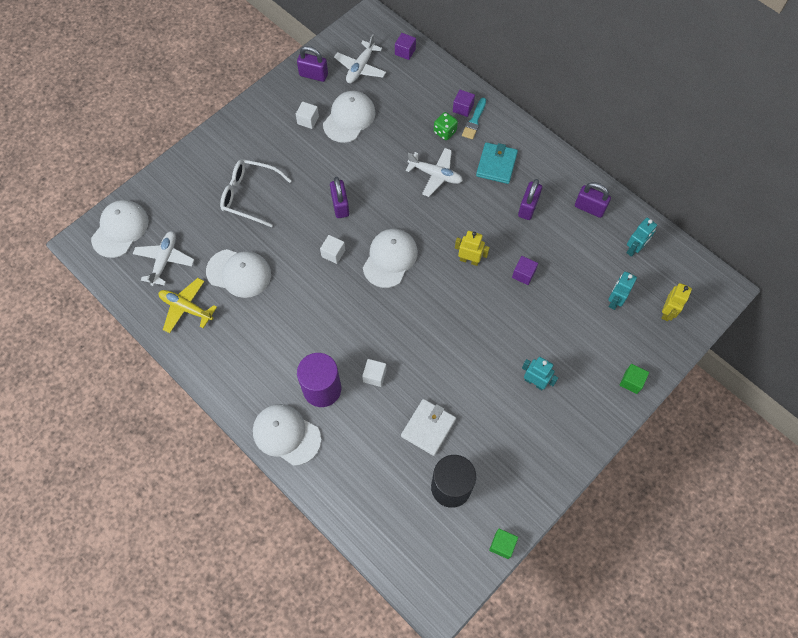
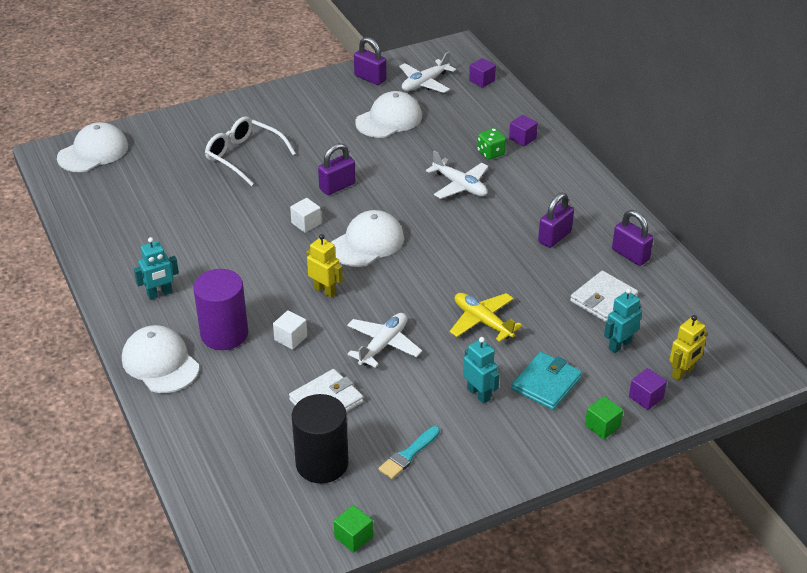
camera: 20 degrees right, 25 degrees down
(164, 260) = (122, 186): white plane -> white plane (383, 345)
(186, 308) = (120, 229): yellow plane -> yellow plane (482, 321)
(239, 273) = (193, 215): white cap -> none
(308, 120) = (343, 111): white cube -> none
(340, 205) = (337, 186): purple padlock -> purple padlock turned 45 degrees clockwise
(469, 260) = (459, 266): yellow robot -> yellow robot (325, 290)
(474, 121) = (530, 151): turquoise brush -> turquoise brush (408, 455)
(496, 164) = (536, 193): turquoise wallet -> turquoise wallet (546, 383)
(523, 274) = (517, 294): purple cube -> purple cube (646, 397)
(587, 259) = (603, 299): none -> white wallet
(634, 249) = (668, 304): turquoise robot -> turquoise robot (160, 294)

